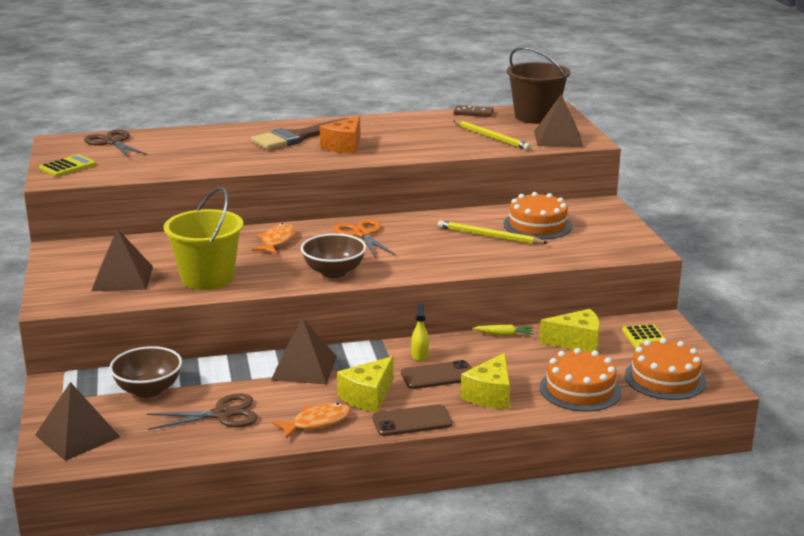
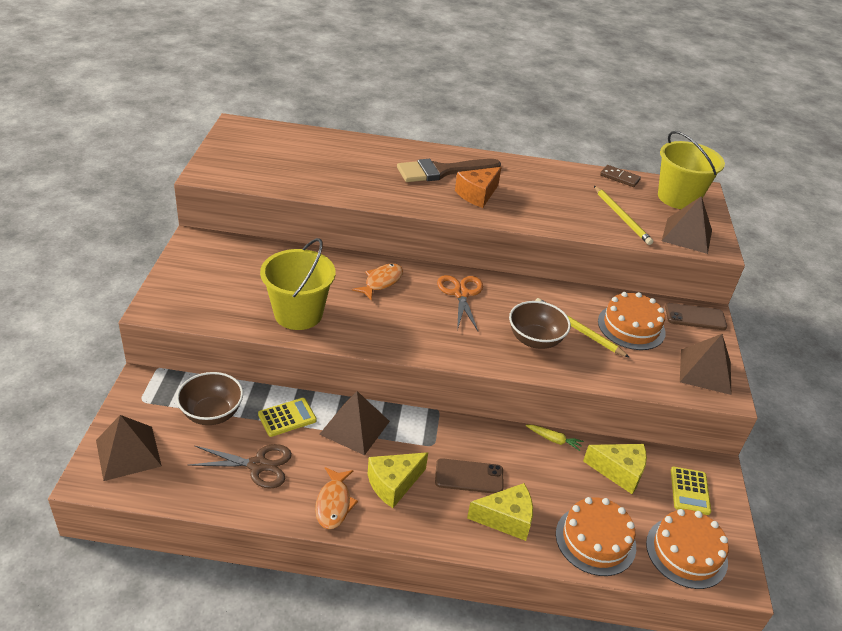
camera: 15 degrees right, 15 degrees up
(67, 167) = (226, 161): yellow calculator -> yellow calculator (287, 417)
(112, 142) = (279, 138): brown scissors -> none
(122, 278) = (228, 293): brown pyramid -> brown pyramid (705, 371)
(317, 422) = (334, 504): orange fish -> orange fish turned 105 degrees clockwise
(334, 272) = (412, 338): brown bowl -> brown bowl (535, 340)
(412, 421) = (418, 531): brown phone -> brown phone (695, 317)
(419, 355) = (464, 443): yellow spray bottle -> none
(490, 395) = (506, 519): yellow cheese -> yellow cheese turned 135 degrees counterclockwise
(536, 117) = (678, 198): brown bucket -> yellow bucket

